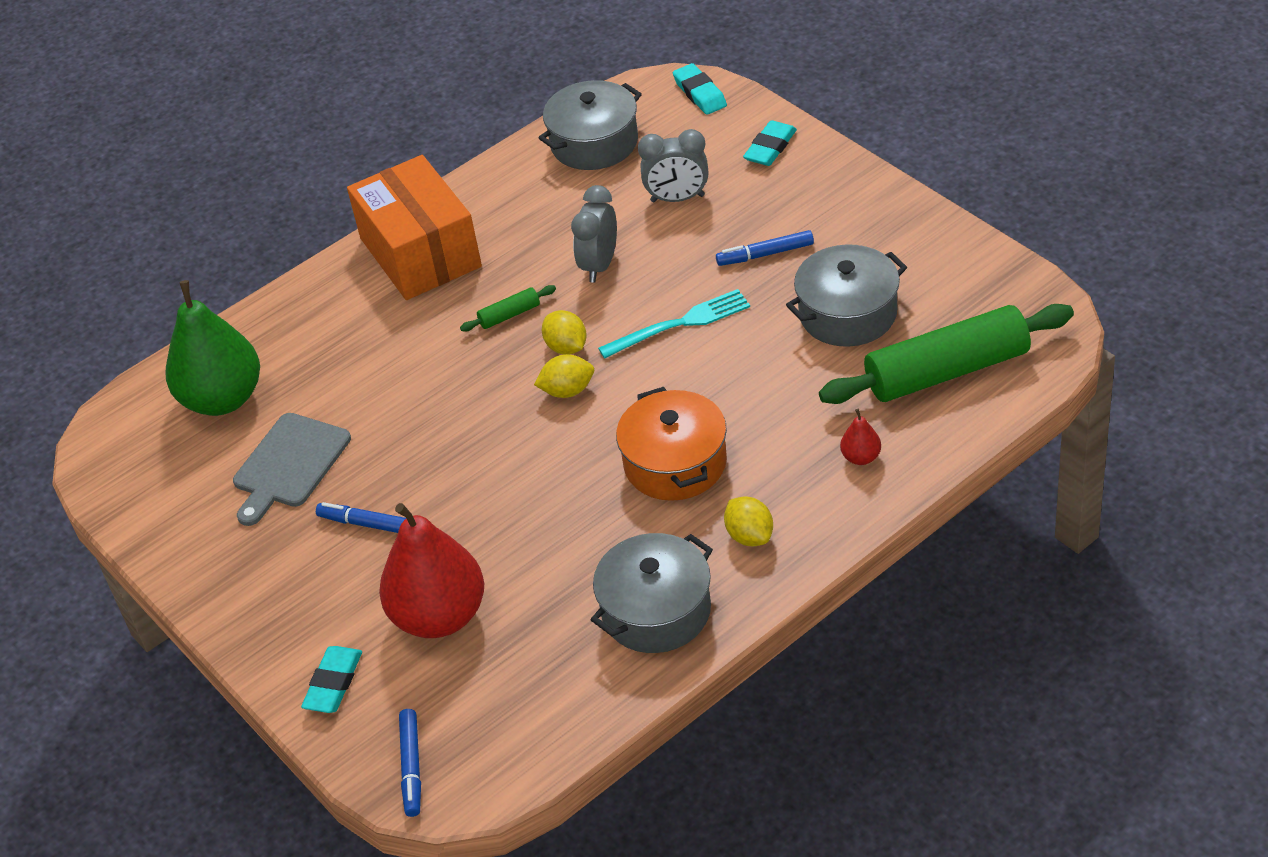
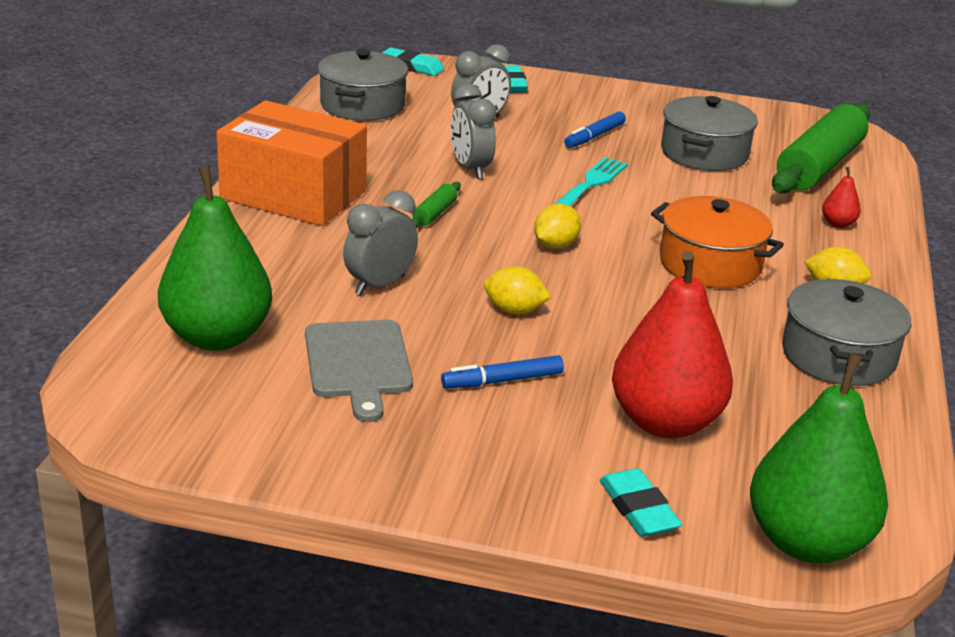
camera: 45 degrees left, 15 degrees down
(383, 386) = (379, 285): none -> grey clock
(411, 767) = (807, 542): blue marker -> green pear
(566, 347) = (514, 220): yellow lemon -> yellow lemon (514, 310)

